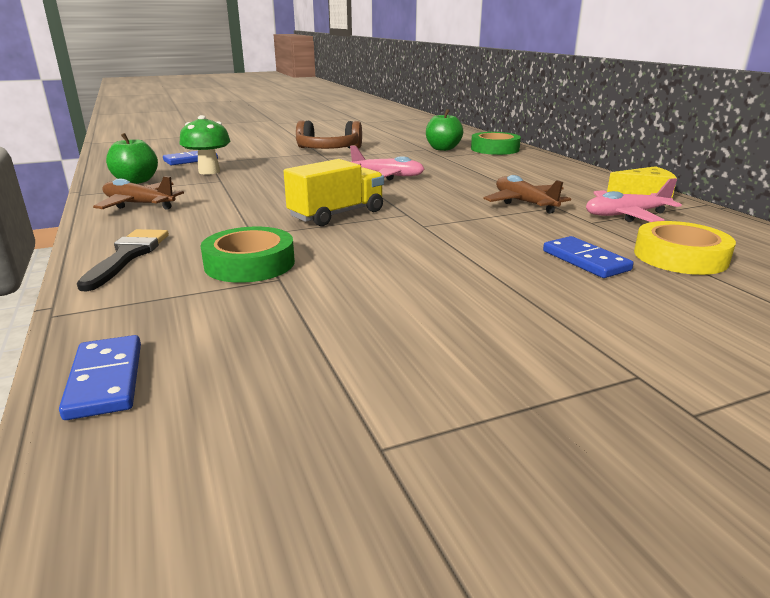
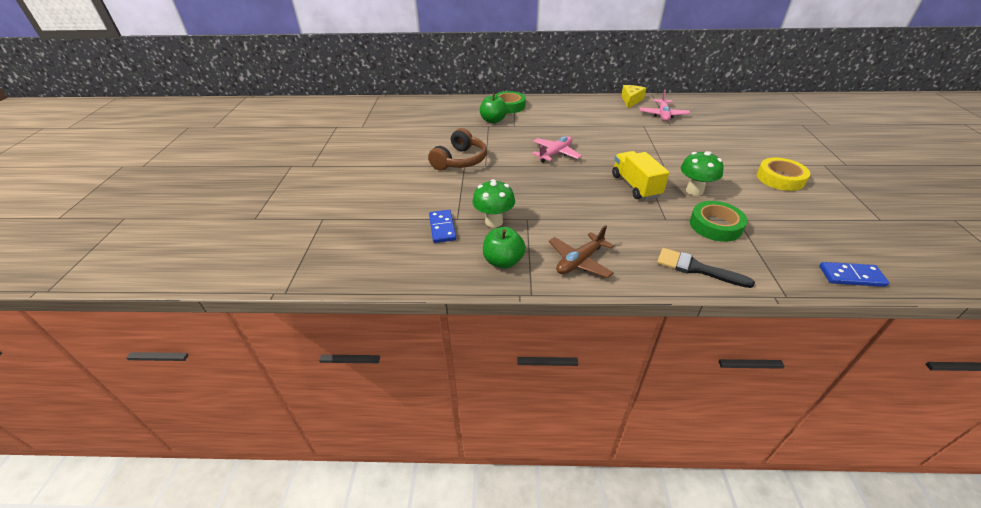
camera: 65 degrees left, 15 degrees up
(354, 247) = (694, 191): none -> green mushroom
(524, 203) = (634, 130): brown plane -> none
(585, 260) = (721, 142): blue domino -> none
(680, 257) = (719, 123): yellow tape -> yellow tape (780, 178)

